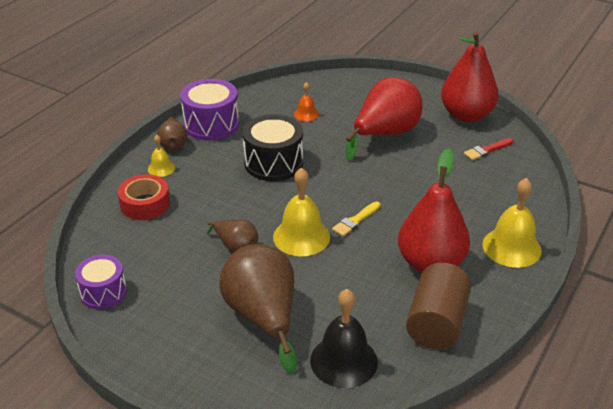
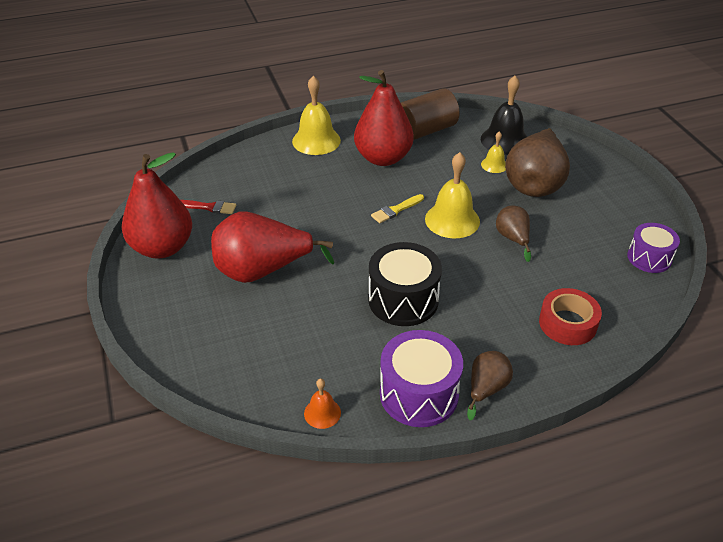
camera: 140 degrees left, 5 degrees up
(161, 168) = (523, 360): yellow bell -> yellow bell (494, 165)
(306, 114) = (301, 343): orange bell -> orange bell (322, 413)
(355, 220) = (396, 210): yellow brush -> yellow brush turned 150 degrees clockwise

